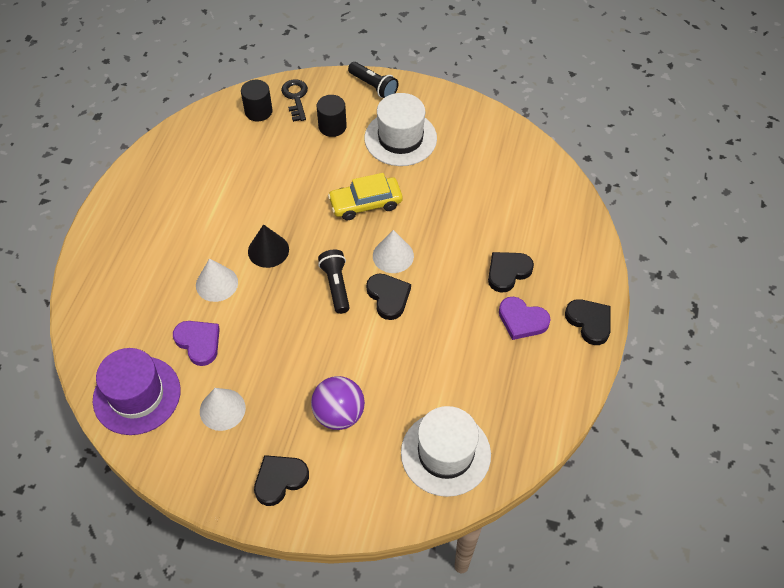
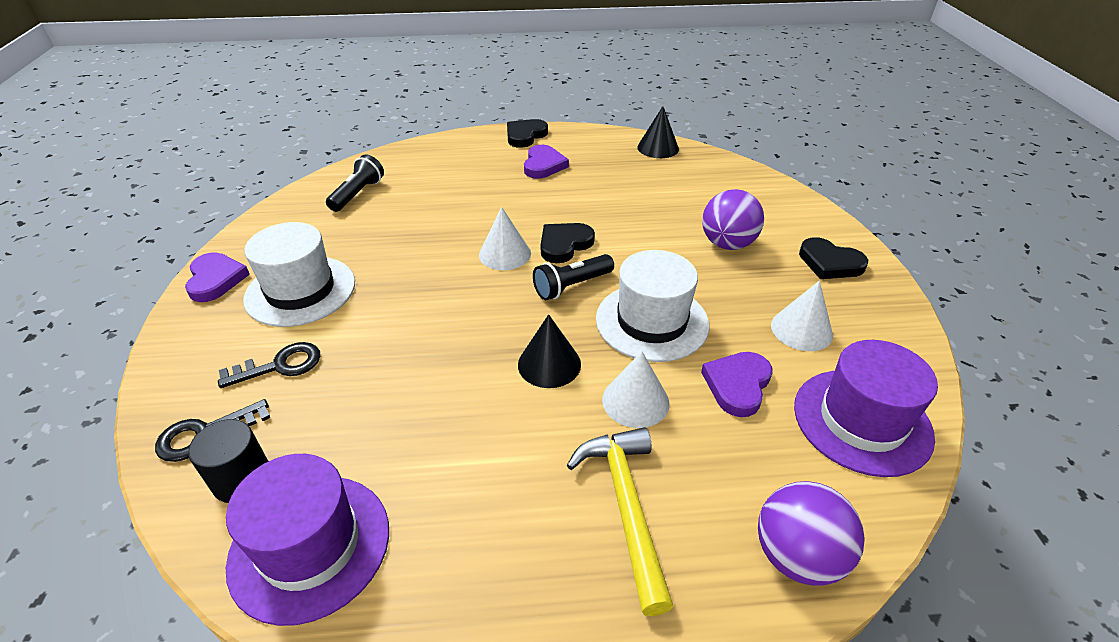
camera: 110 degrees left, 15 degrees down
(89, 312) = (796, 555): none -> purple ball
(155, 253) = (626, 507): none -> yellow hammer
(207, 133) = (310, 546): none -> purple hat
(332, 126) = (279, 366): black cylinder -> black key
(365, 203) = (430, 294): yellow car -> none
(373, 86) = (183, 343): black flashlight -> black flashlight (358, 194)
(431, 98) = (216, 279): none -> purple heart
(445, 453) = (709, 179): white hat -> white hat (652, 321)
(507, 272) = (490, 180): black heart -> none
(525, 435) = (658, 148): none -> black cone

